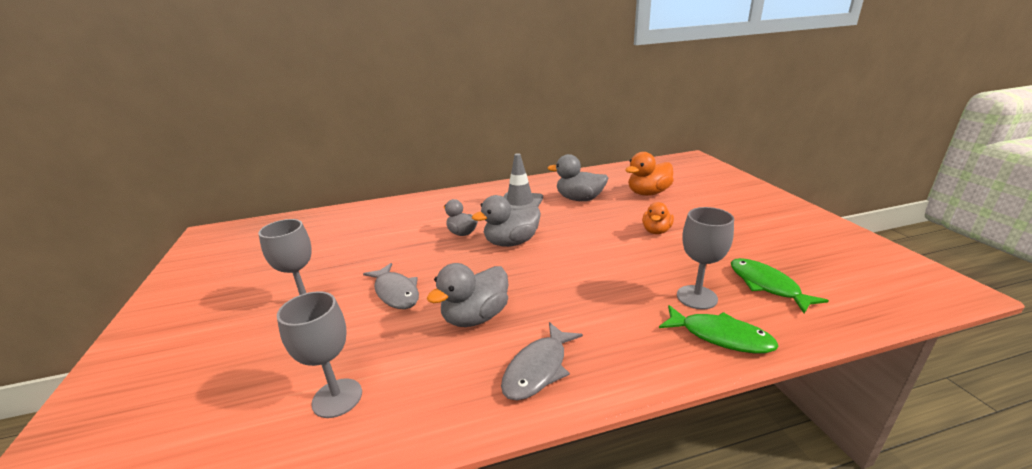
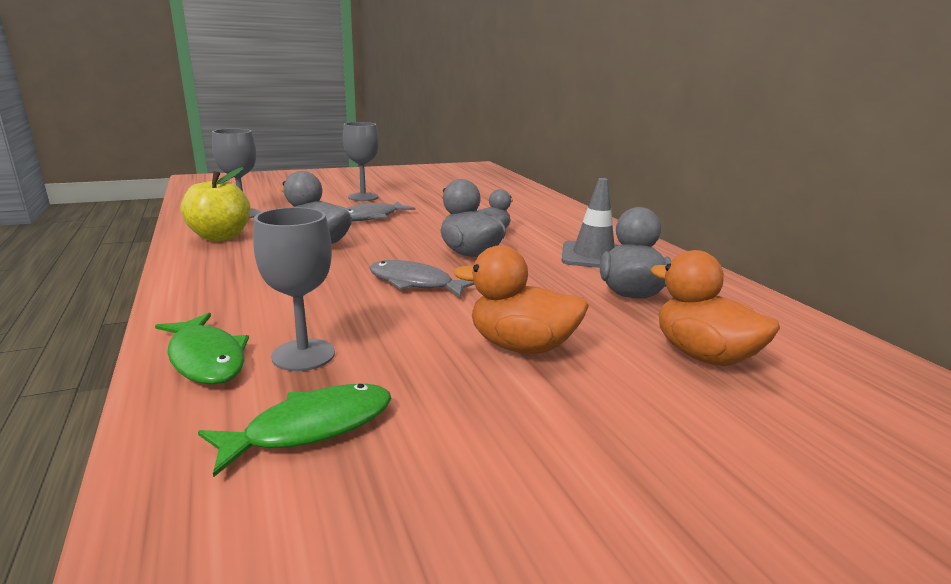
camera: 80 degrees right, 5 degrees down
(438, 396) = (220, 237): none -> yellow apple
(538, 369) = (225, 265): grey fish -> grey fish (415, 283)
(656, 231) = (521, 346): orange duck -> orange duck, size x1.52
(720, 336) = (206, 358): green fish -> green fish turned 60 degrees counterclockwise

